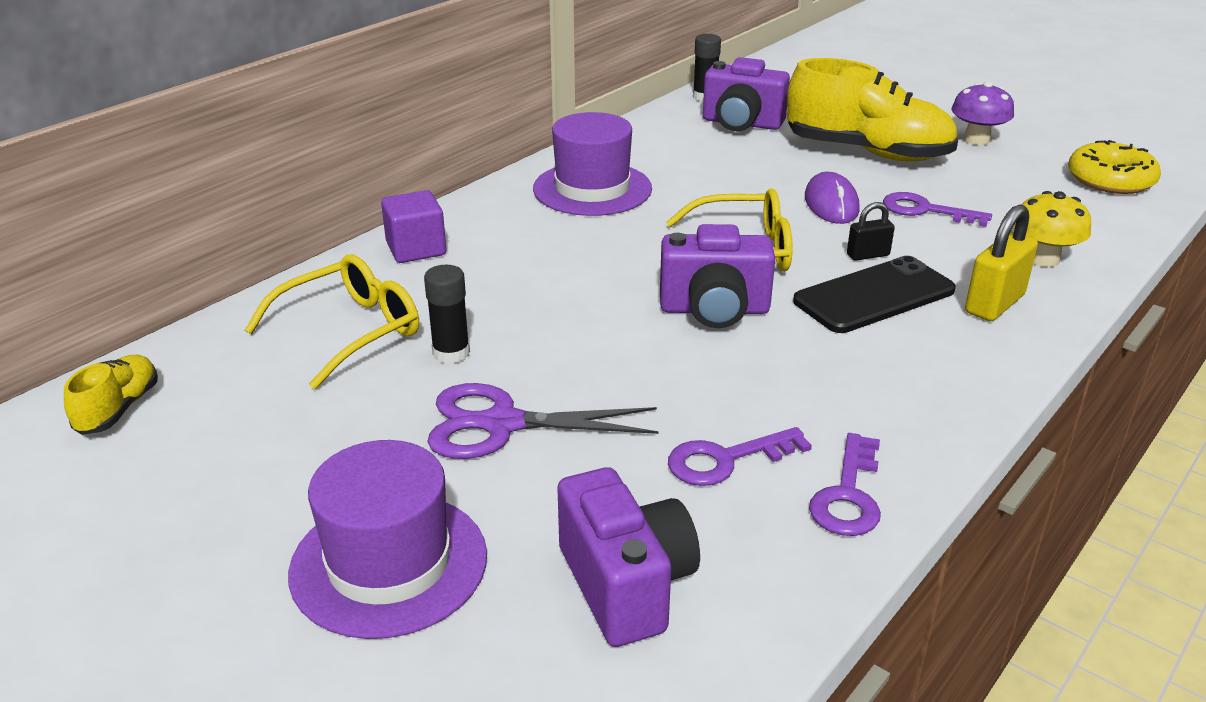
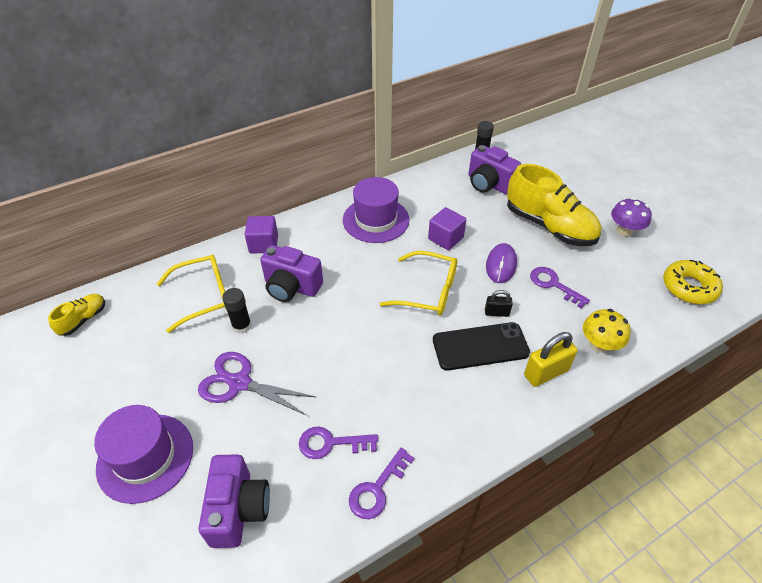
camera: 20 degrees right, 15 degrees up
(714, 310) = (387, 332): purple camera -> purple camera (291, 287)
(722, 190) = (445, 238): none -> purple cube

